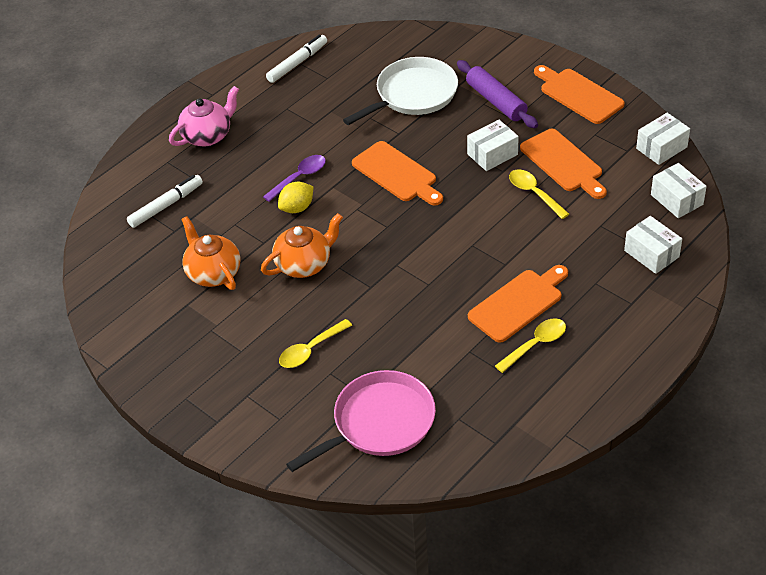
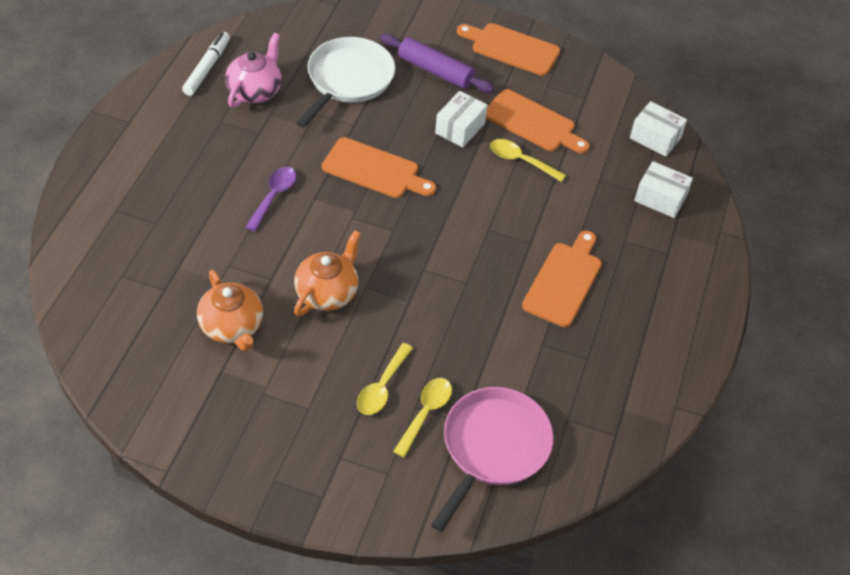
camera: 30 degrees left, 5 degrees up
(166, 205) = (140, 262): white marker -> none
(208, 135) = (147, 170): pink teapot -> pink teapot (255, 90)
(213, 272) = (232, 327): orange teapot -> orange teapot turned 150 degrees counterclockwise
(297, 208) = (288, 231): yellow lemon -> none
(535, 344) = (602, 320): yellow spoon -> yellow spoon (425, 413)
(661, 148) = (615, 88): white box -> none

